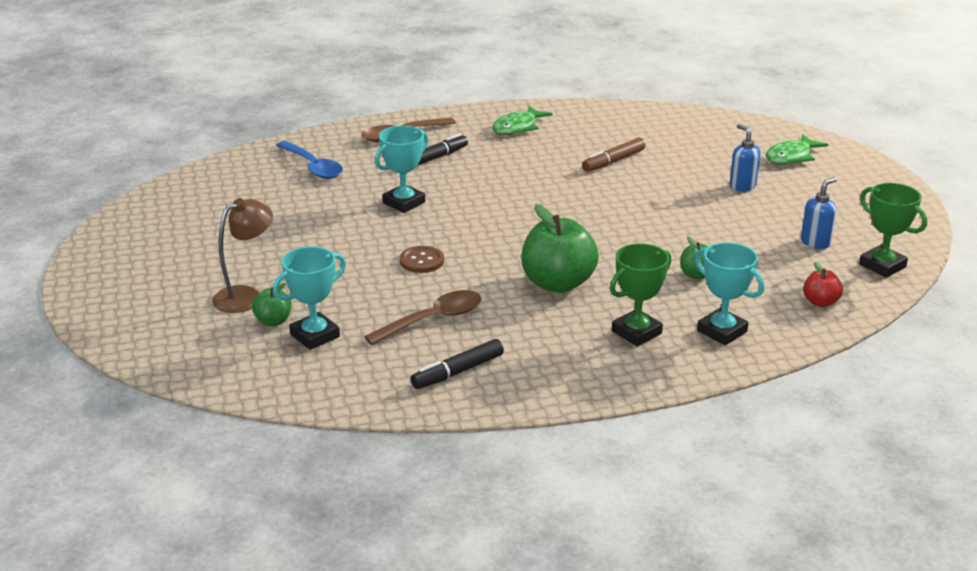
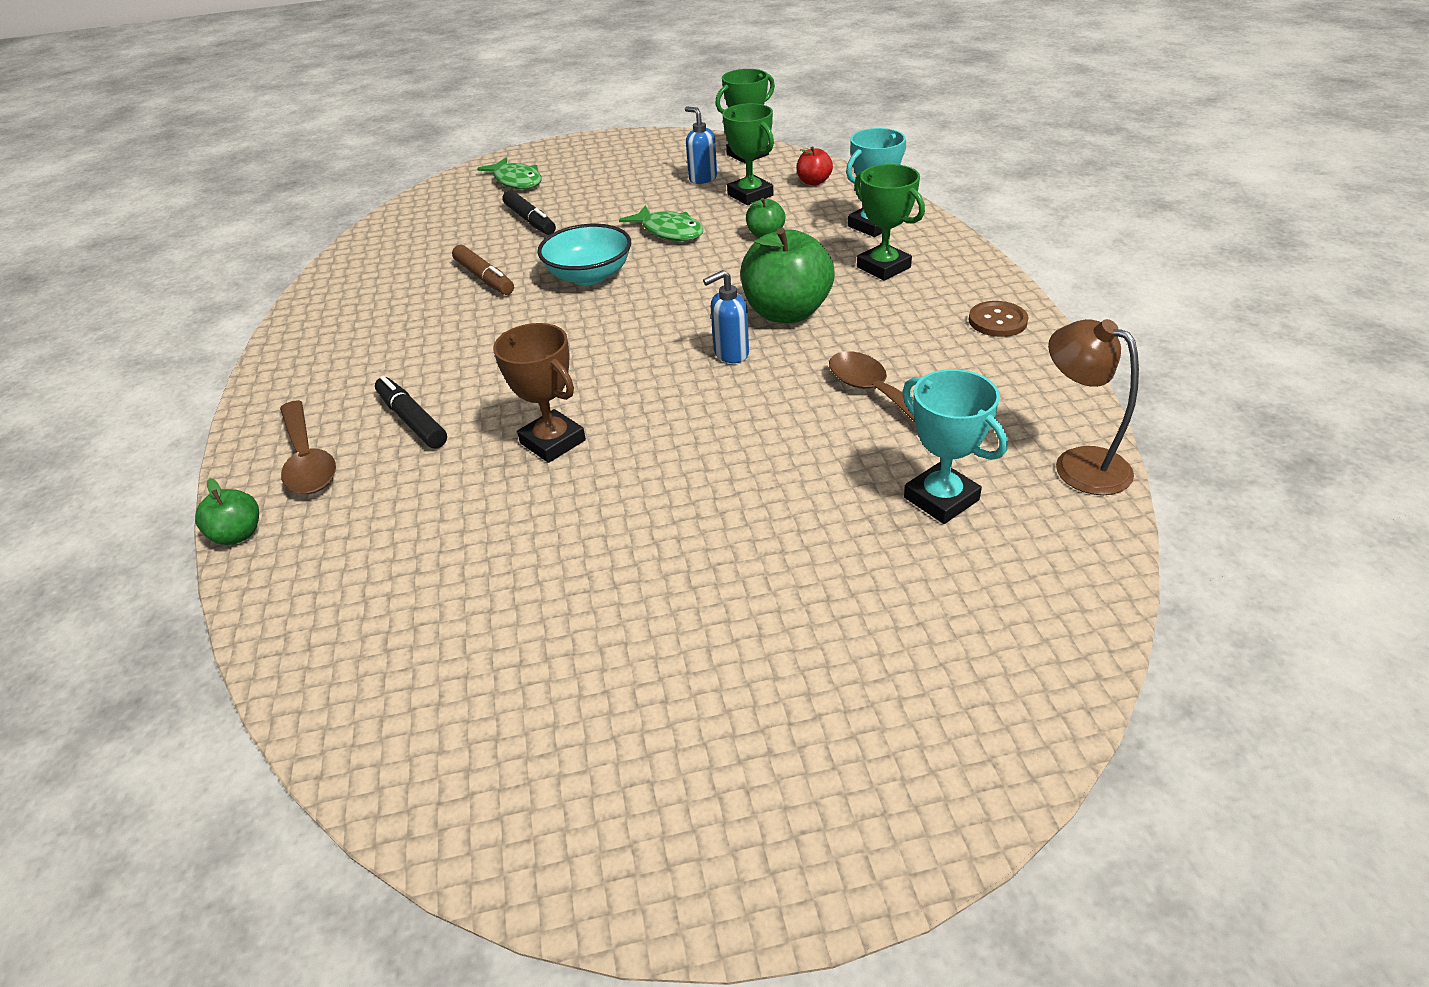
camera: 85 degrees left, 10 degrees up
(246, 296) = (839, 589): brown lamp -> brown lamp (1078, 464)
(273, 321) = (911, 547): green apple -> green apple (238, 534)
(313, 167) = (385, 557): blue spoon -> none
(404, 203) = (552, 442): turquoise trophy -> brown trophy
(421, 261) = (731, 415): brown button -> brown button (997, 321)
(457, 372) = (992, 374): black marker -> black marker (530, 220)
(517, 127) = (343, 349): green fish -> green fish (669, 231)
(618, 200) = (589, 276): none -> turquoise bowl
(742, 186) = (576, 207): blue soap dispenser -> blue soap dispenser (730, 354)
(781, 267) = (750, 195): none -> green trophy

